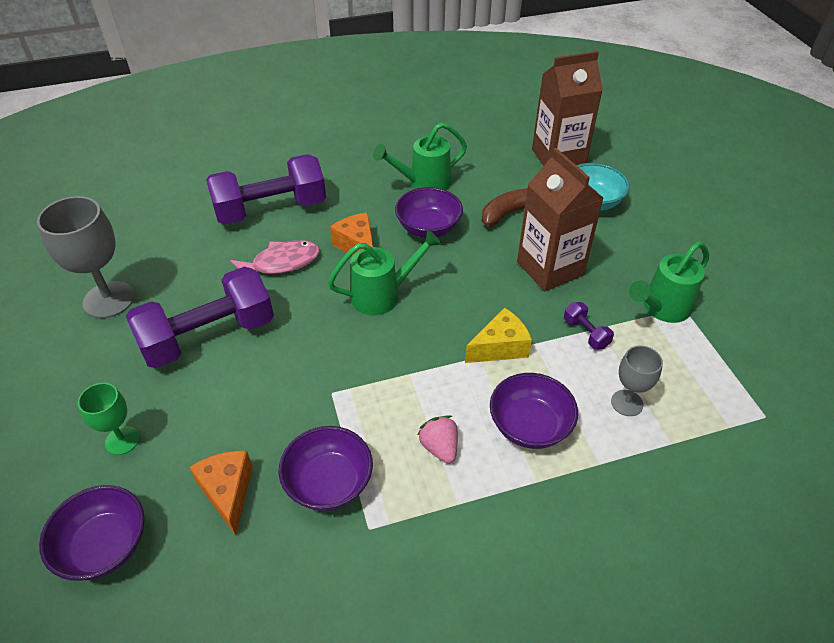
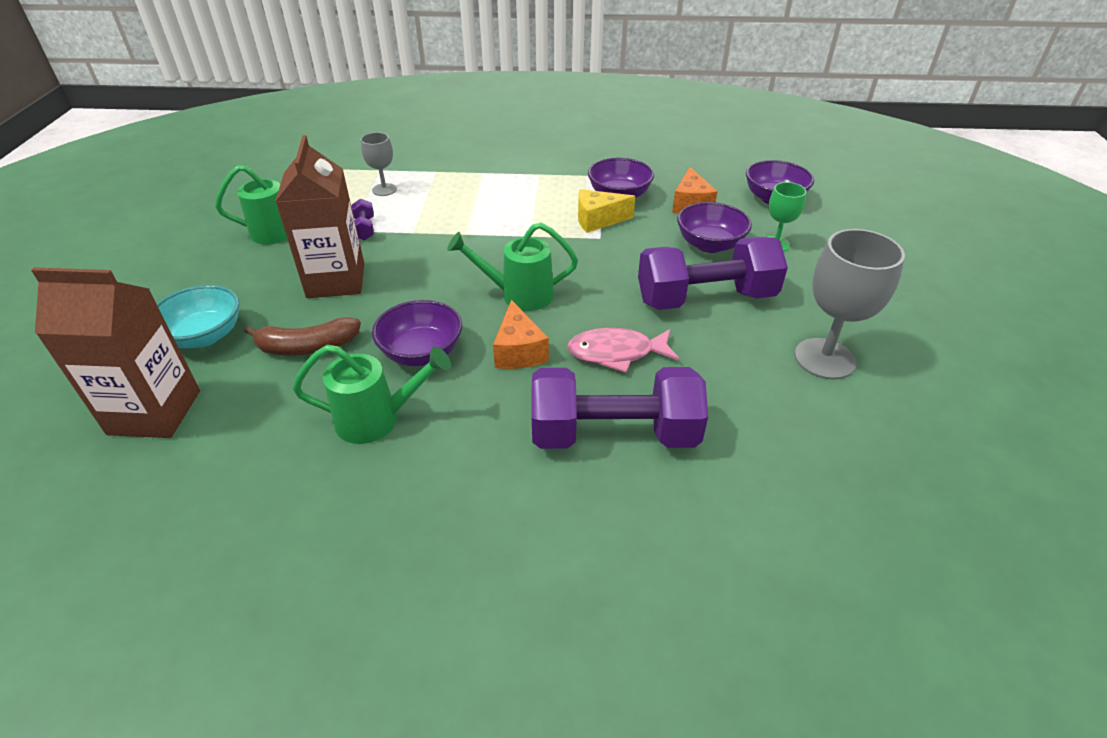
camera: 160 degrees left, 5 degrees down
(439, 447) = (534, 196): pink strawberry -> none
(500, 347) = (443, 235): yellow cheese -> yellow cheese (598, 220)
(529, 426) = (463, 193): purple bowl -> purple bowl (709, 244)

